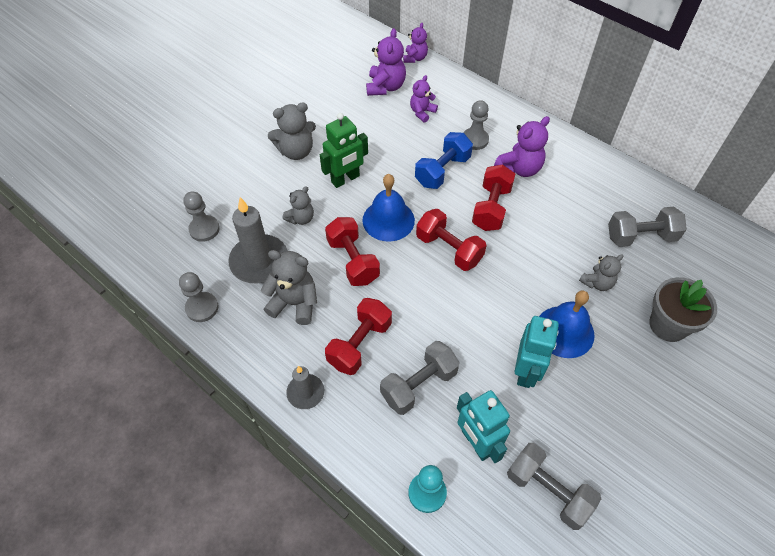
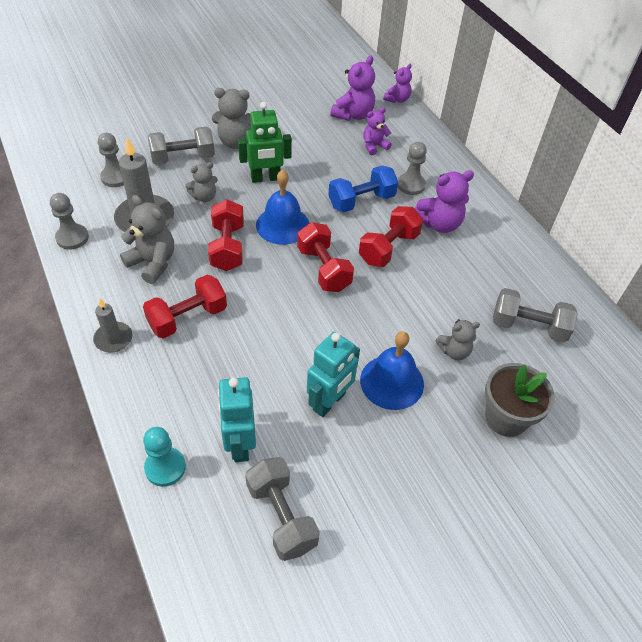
camera: 20 degrees right, 5 degrees down
(418, 385) = (219, 373): grey dumbbell -> grey dumbbell (183, 158)

